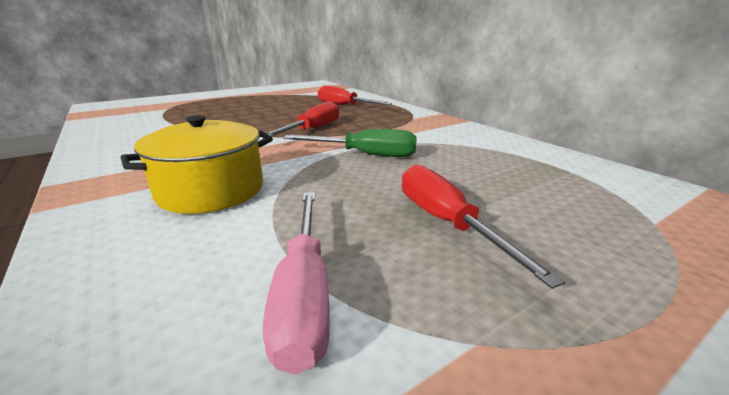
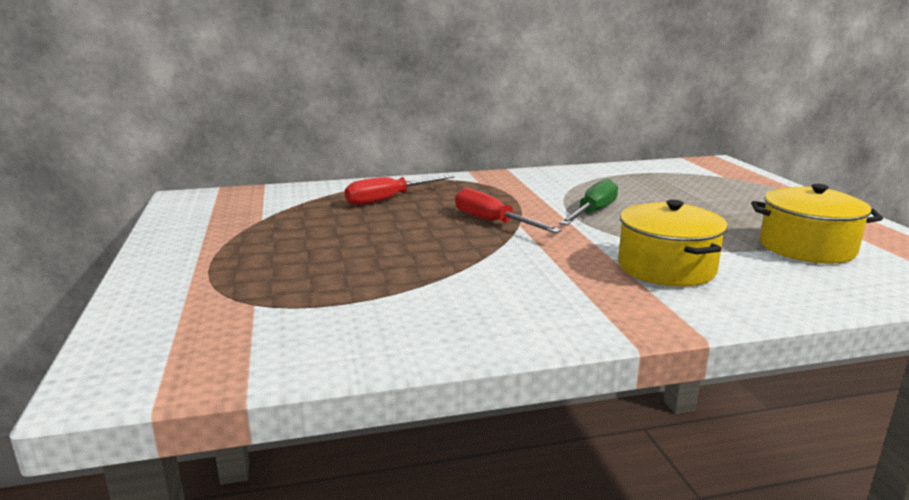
camera: 70 degrees left, 5 degrees down
(304, 293) = (807, 247): pink screwdriver -> yellow pot
(446, 222) = (726, 211): red screwdriver -> none

